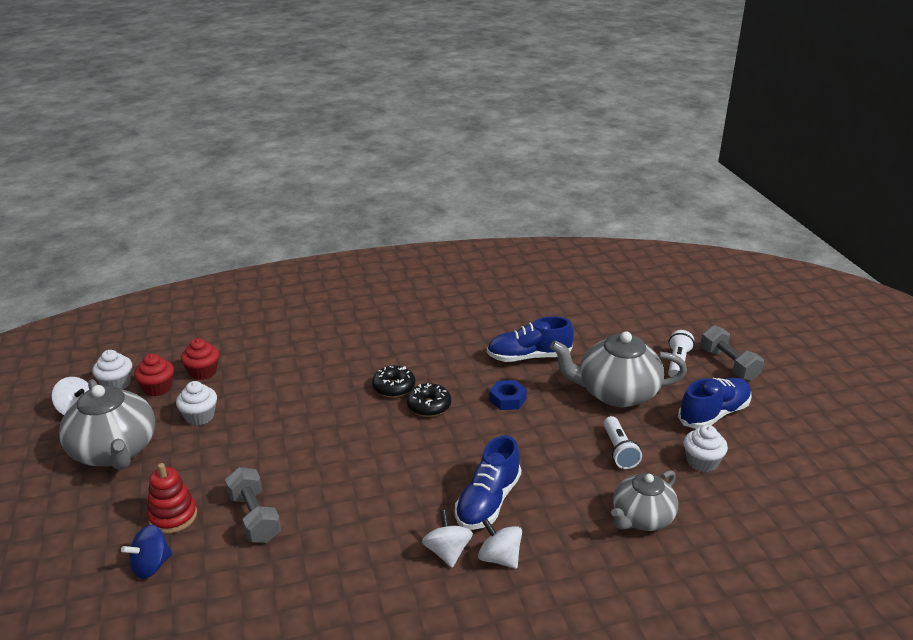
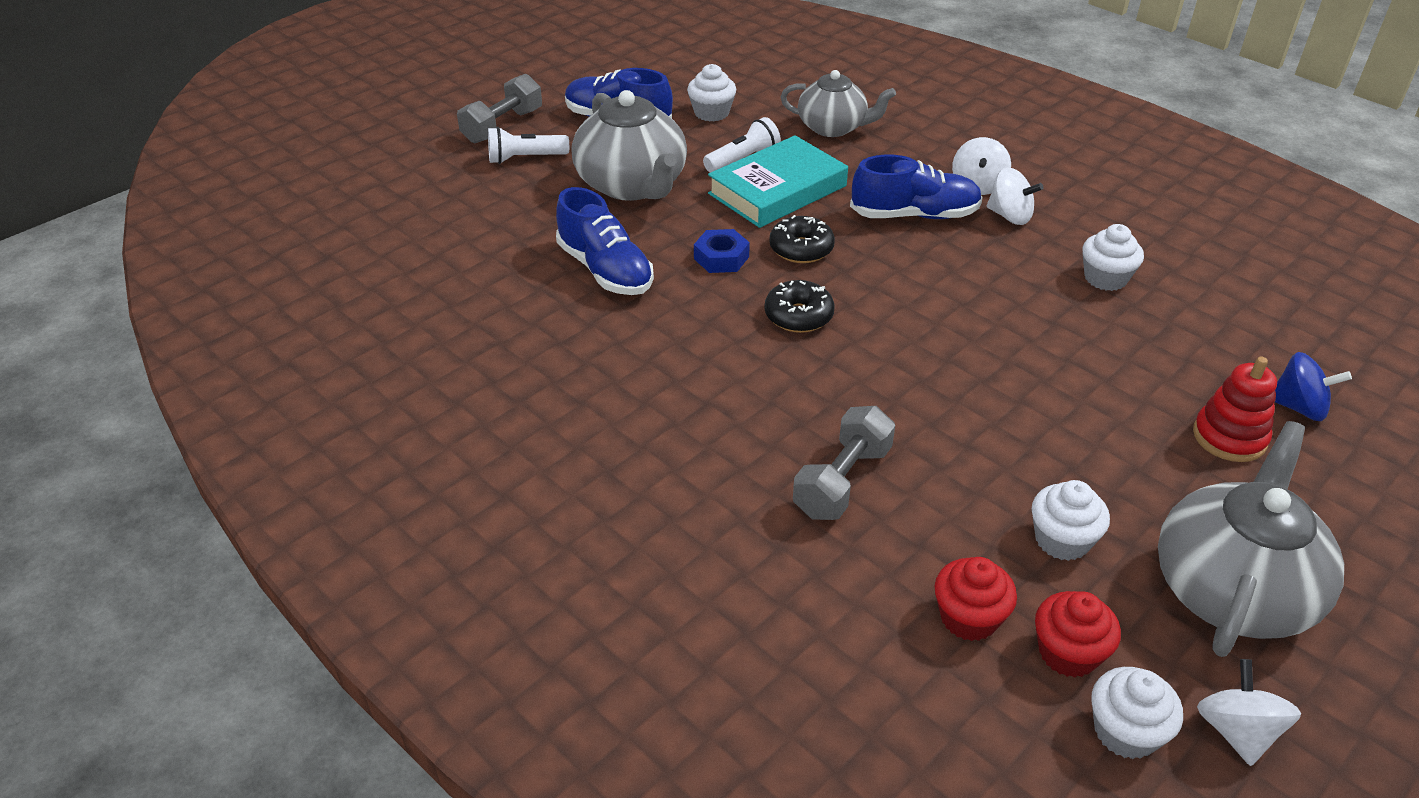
camera: 120 degrees left, 10 degrees up
(254, 517) = (1140, 366): grey dumbbell -> grey dumbbell (842, 481)
(338, 558) = (1105, 278): none -> white cupcake
(394, 387) = (789, 364): black donut -> black donut (801, 249)
(447, 552) = (1009, 216): white spinning top -> white spinning top turned 105 degrees counterclockwise
(567, 451) = (777, 190): none -> turquoise book

